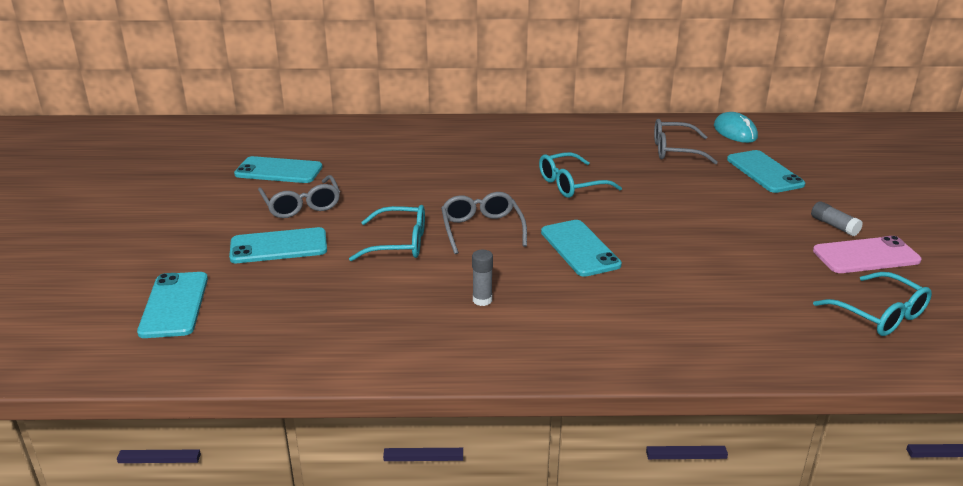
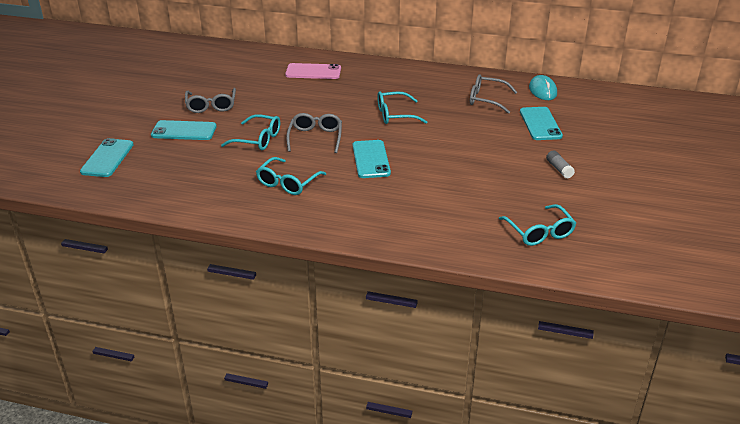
camera: 15 degrees right, 5 degrees up
(279, 171) = (209, 80): turquoise phone -> none
(482, 300) = (287, 183): grey glue stick -> turquoise glasses
(866, 256) = (564, 193): pink phone -> pink phone (313, 72)

